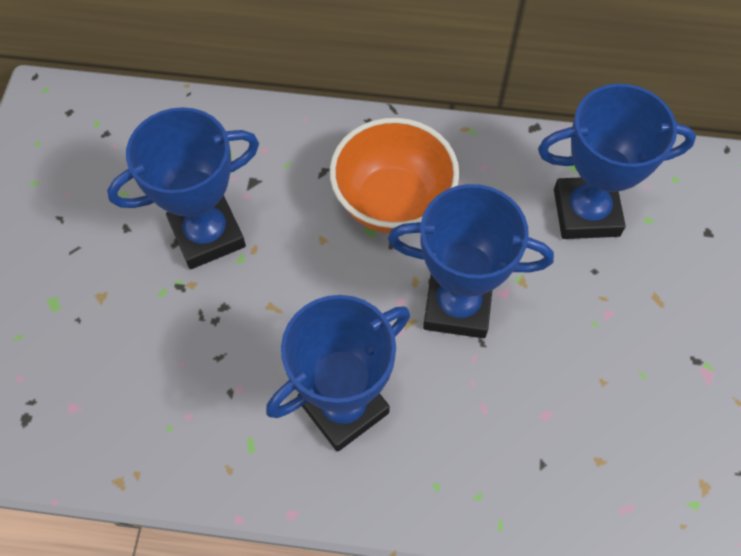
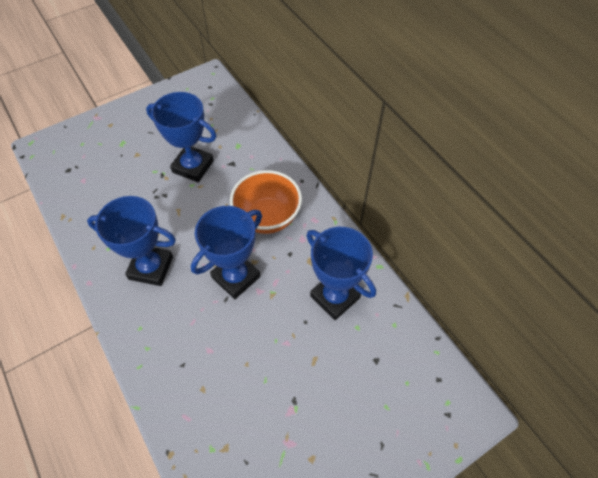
camera: 50 degrees right, 5 degrees down
(457, 306) = (236, 277): blue trophy -> blue trophy turned 75 degrees clockwise

